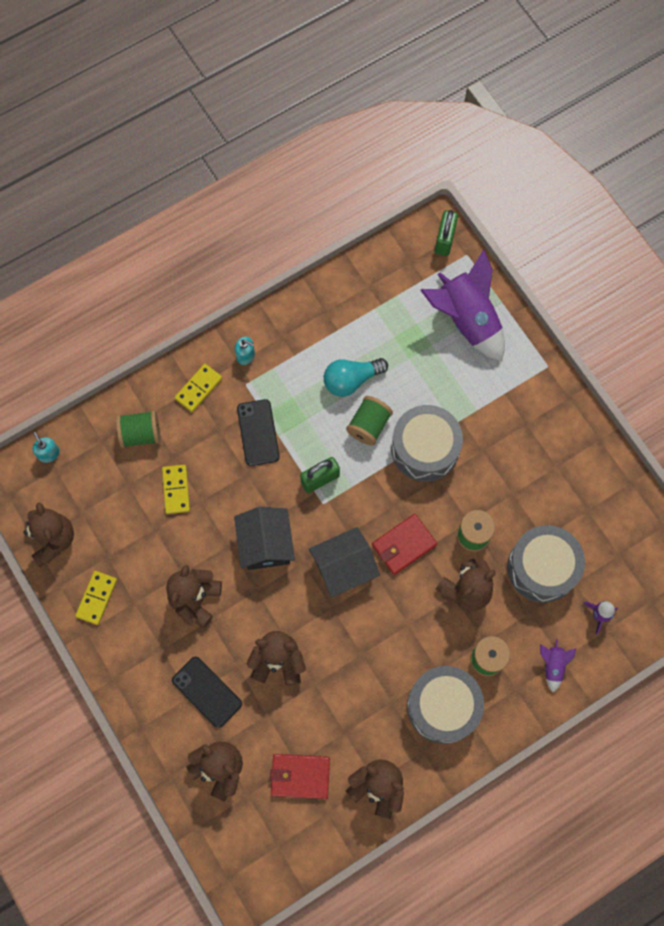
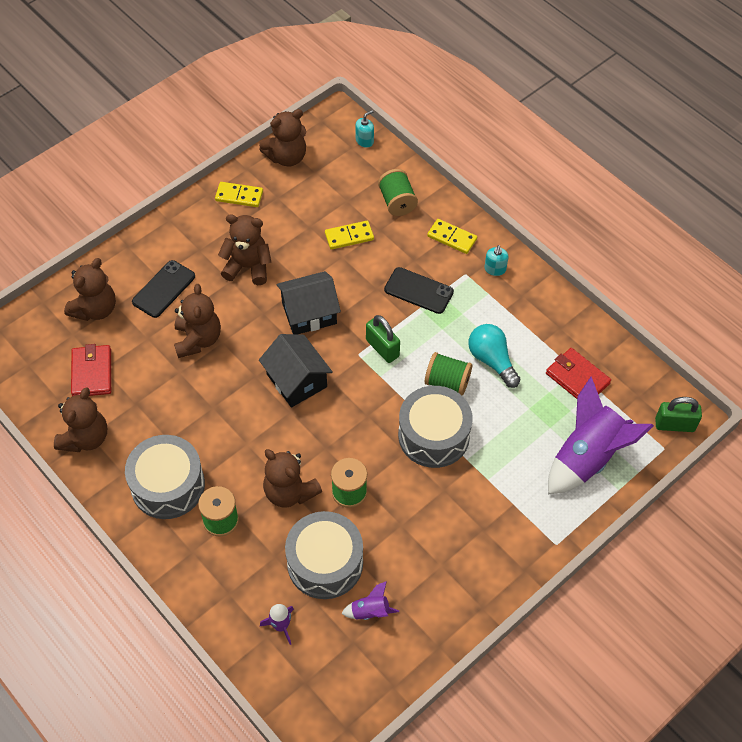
camera: 80 degrees right, 15 degrees down
(258, 432) = (418, 291): black phone -> black phone turned 45 degrees clockwise
(403, 545) = (328, 429): red wallet -> red wallet (577, 378)
(553, 665) = (221, 585): purple rocket -> purple rocket (370, 611)

